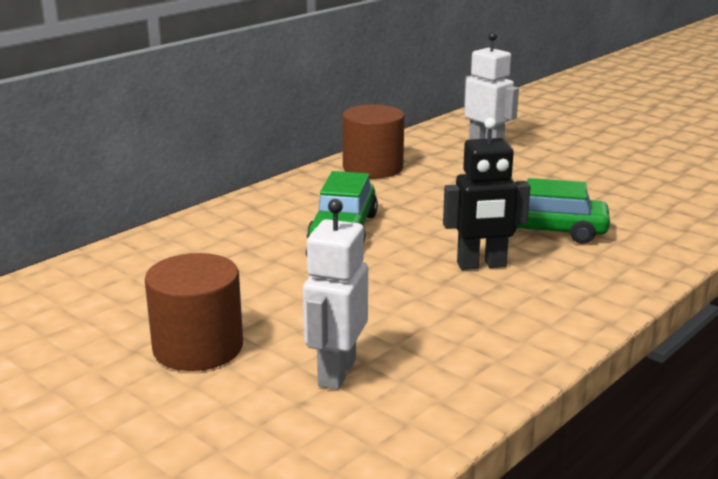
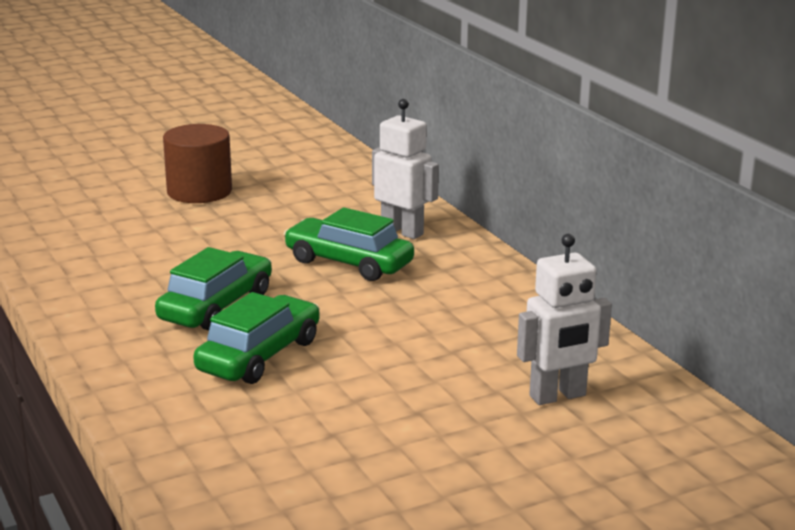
camera: 110 degrees right, 0 degrees up
(336, 373) = (118, 224): white robot -> white robot (402, 231)
(373, 168) = (513, 306): brown cylinder -> none
(481, 265) = (216, 306): black robot -> green car

